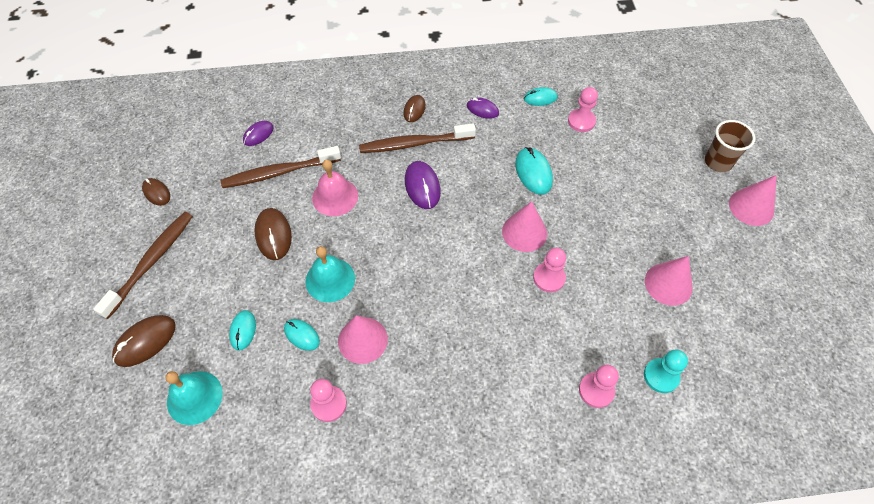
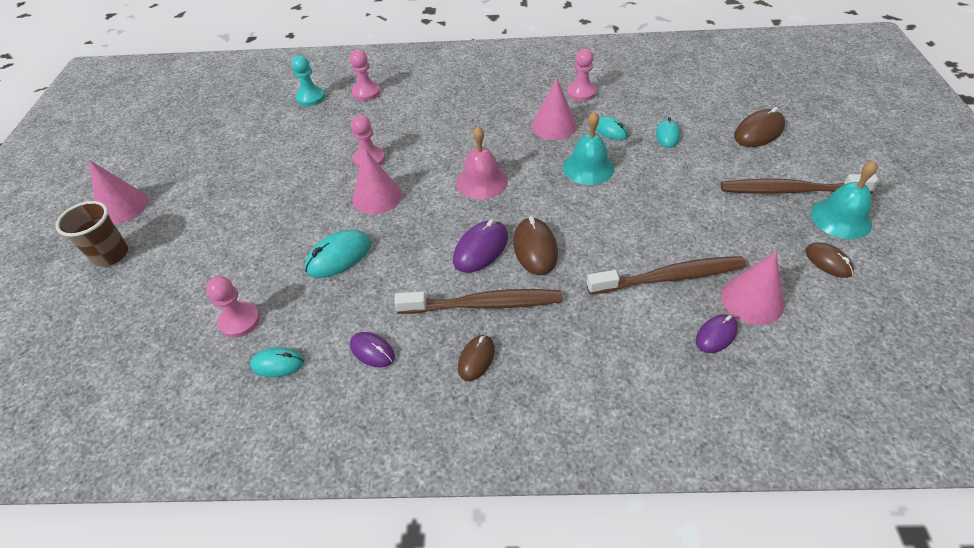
camera: 170 degrees left, 10 degrees down
(151, 262) = (790, 190): brown toothbrush -> brown toothbrush turned 60 degrees clockwise
(194, 397) = (695, 99): turquoise bell -> turquoise bell (841, 218)
(273, 235) = (658, 208): brown mouse -> brown mouse (535, 248)
(335, 197) = (590, 243): pink bell -> pink bell (481, 181)
(422, 186) = (481, 249): purple mouse -> purple mouse turned 45 degrees clockwise
(533, 172) = (339, 256): turquoise mouse -> turquoise mouse turned 60 degrees clockwise
(668, 284) = (260, 150): pink cone -> pink cone (752, 300)

